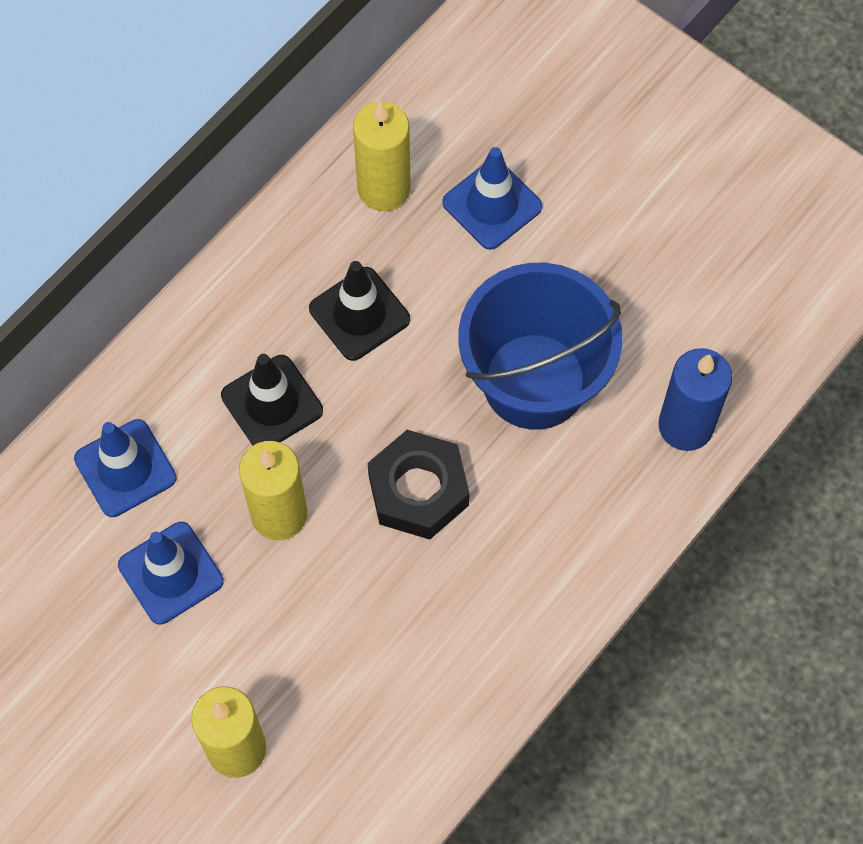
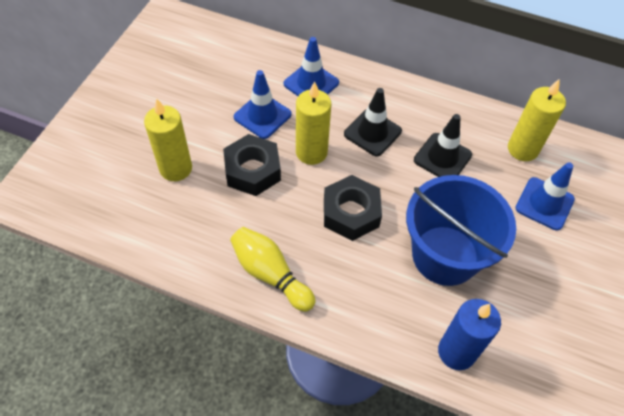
camera: 70 degrees right, 10 degrees down
(284, 620) = (252, 170): none -> black nut
(489, 644) = (270, 274): none -> yellow bowling pin

